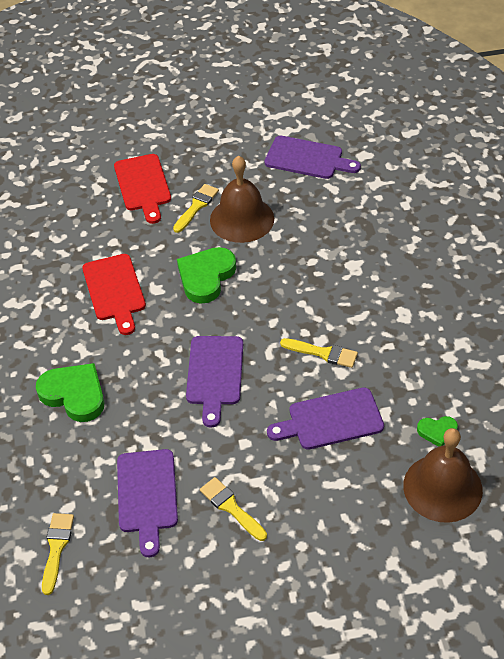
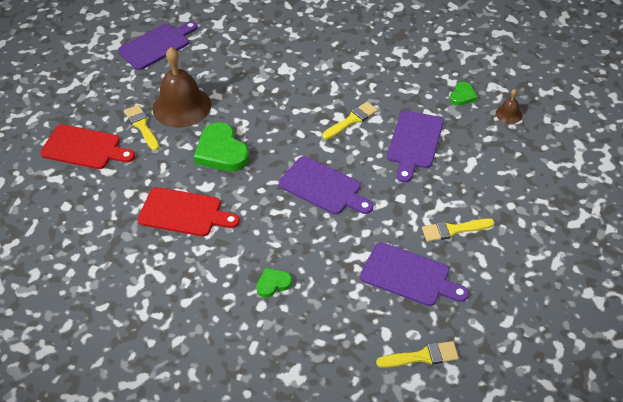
camera: 60 degrees left, 0 degrees up
(56, 548) = (422, 356): yellow brush -> yellow brush turned 135 degrees clockwise
(74, 394) = (273, 284): green heart -> green heart, size x0.52
(442, 487) = (509, 114): brown bell -> brown bell, size x0.44

